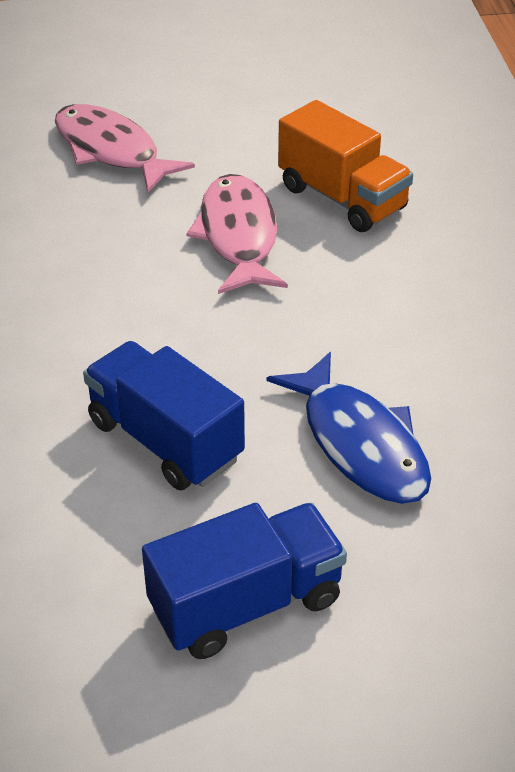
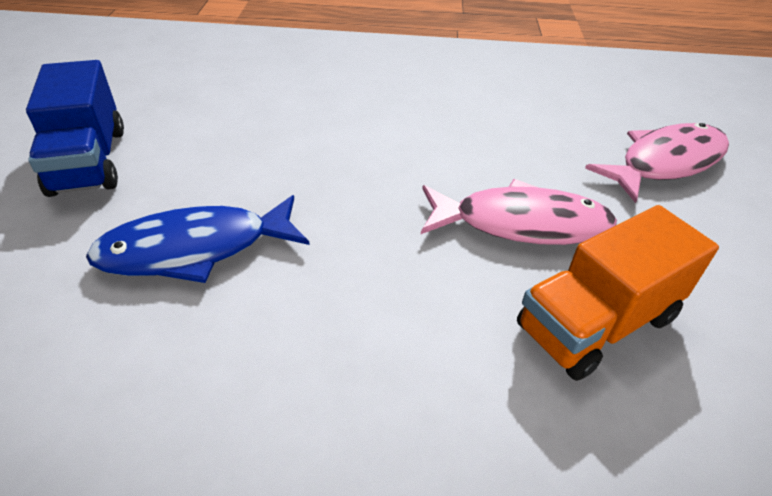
camera: 100 degrees right, 0 degrees up
(165, 440) = (264, 147): blue truck -> none

